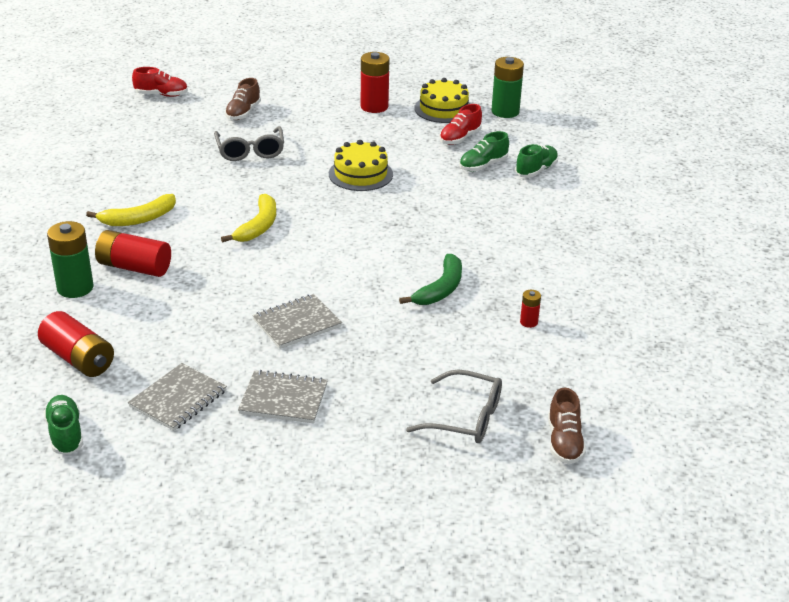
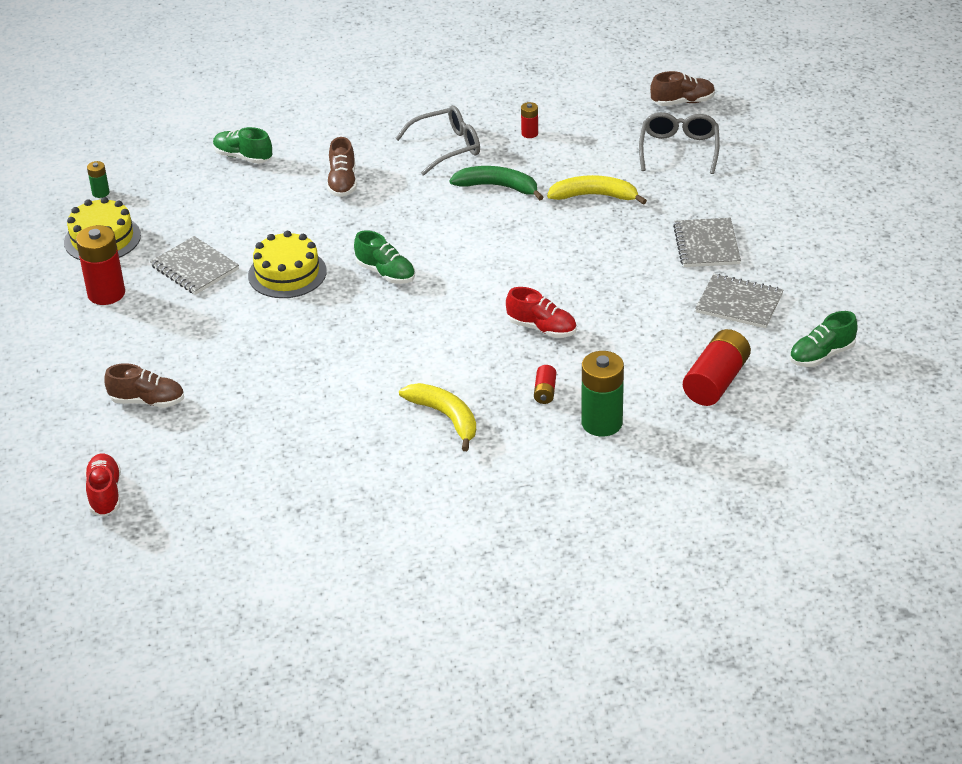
camera: 100 degrees left, 5 degrees up
(134, 267) = (545, 391): red battery -> red battery, size x0.49
(250, 151) = (254, 370): grey glasses -> grey glasses (447, 147)
(258, 226) = (428, 323): yellow banana -> yellow banana (595, 196)
(297, 323) = (593, 260): grey notebook -> grey notebook (194, 268)
(460, 138) = (179, 216): red shoe -> red shoe (542, 328)
(479, 211) = (342, 182): none -> brown shoe
(483, 165) = (242, 192): green shoe -> green shoe (385, 273)
(505, 111) = (100, 193): green battery -> green battery, size x0.49

